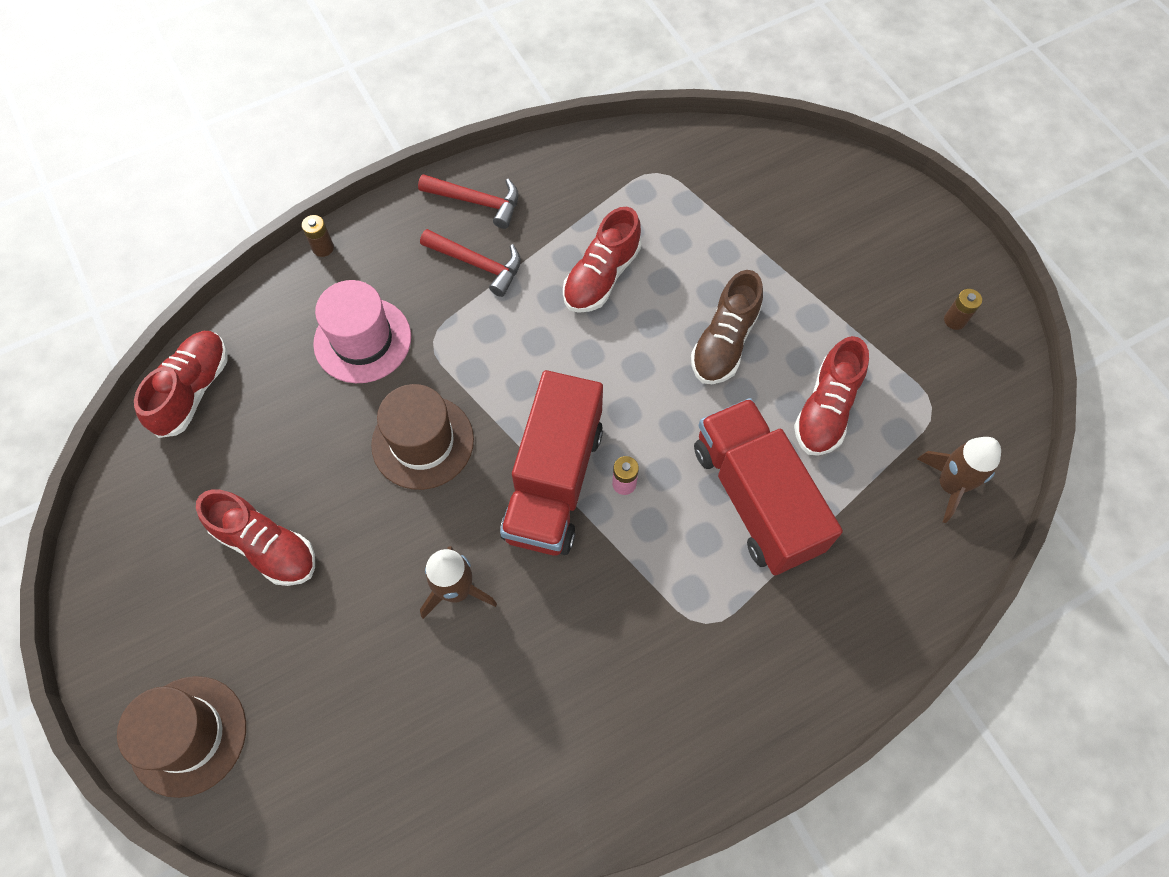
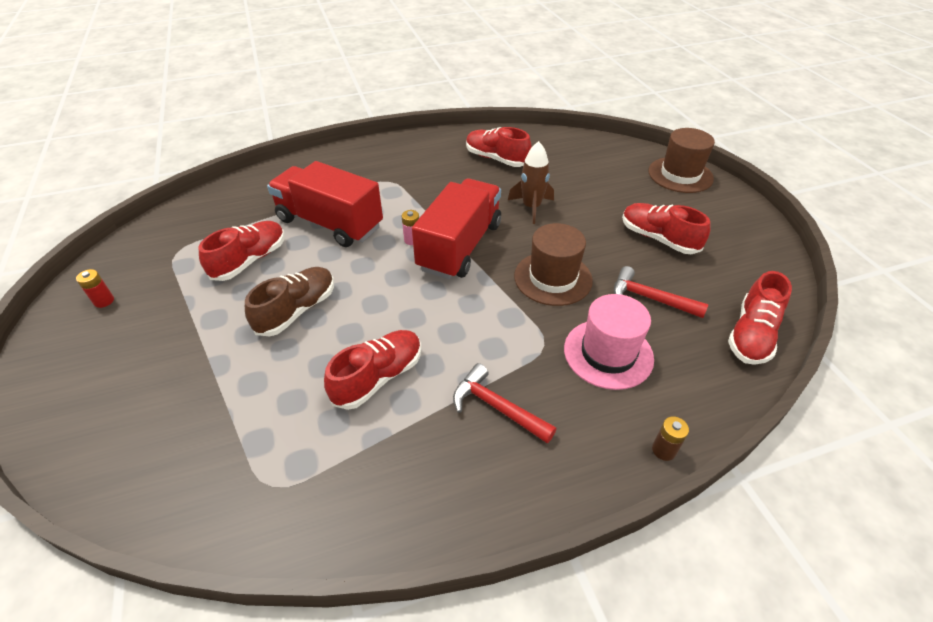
camera: 170 degrees left, 20 degrees down
(476, 202) = (490, 480): red hammer -> red hammer (650, 298)
(529, 731) = (496, 159): none -> red shoe
(755, 498) = (329, 223): red truck -> red truck turned 135 degrees clockwise
(950, 485) = (203, 215): brown rocket -> none
(955, 320) = (104, 301): brown battery -> red battery

